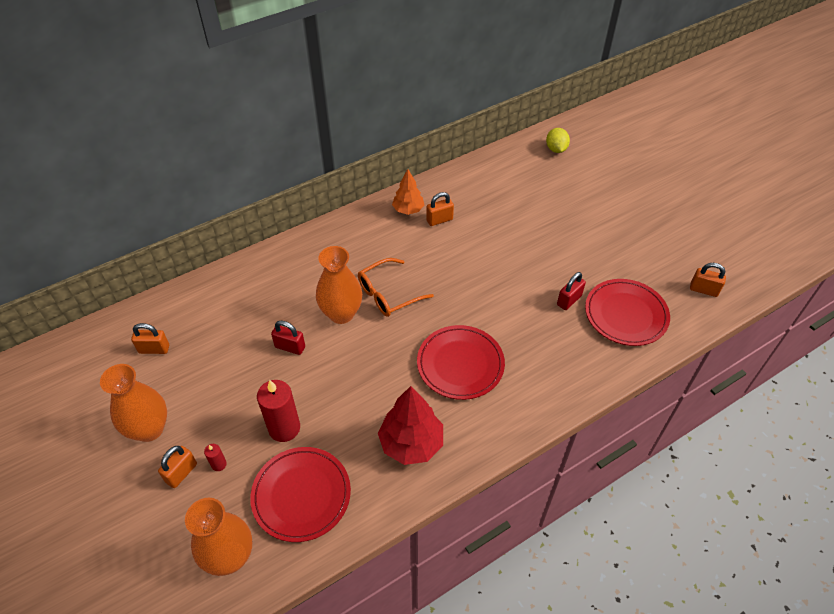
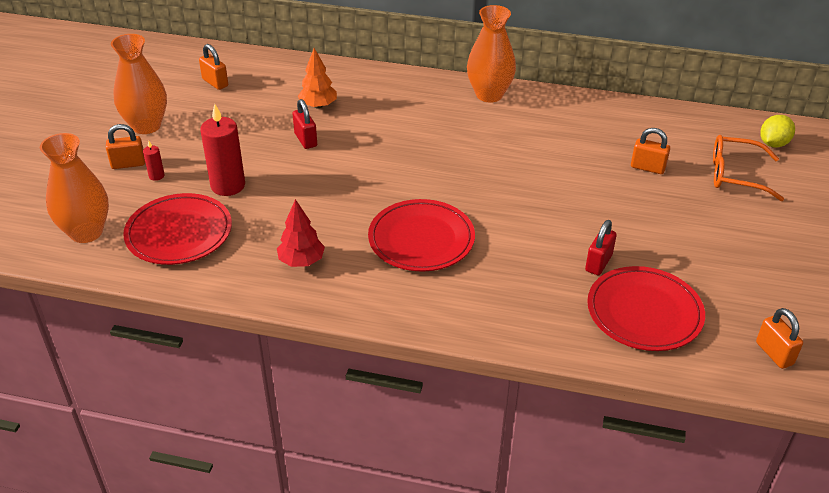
camera: 45 degrees right, 10 degrees down
(341, 313) = (375, 143): orange vase -> orange vase (489, 95)
(388, 294) = (432, 154): orange glasses -> orange glasses (734, 175)
(408, 210) = (540, 108): orange tree -> orange tree (318, 106)
(411, 443) = (301, 261): red tree -> red tree, size x0.63
(439, 220) = (559, 131): orange padlock -> orange padlock (647, 168)
(569, 300) = (598, 263): red padlock -> red padlock turned 60 degrees counterclockwise

